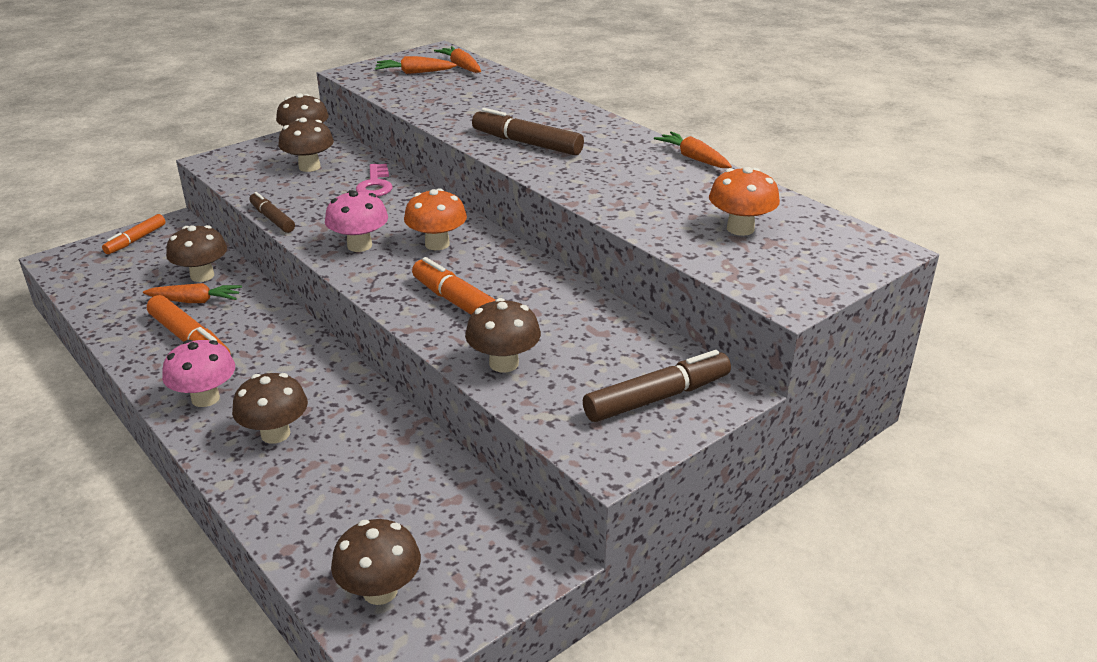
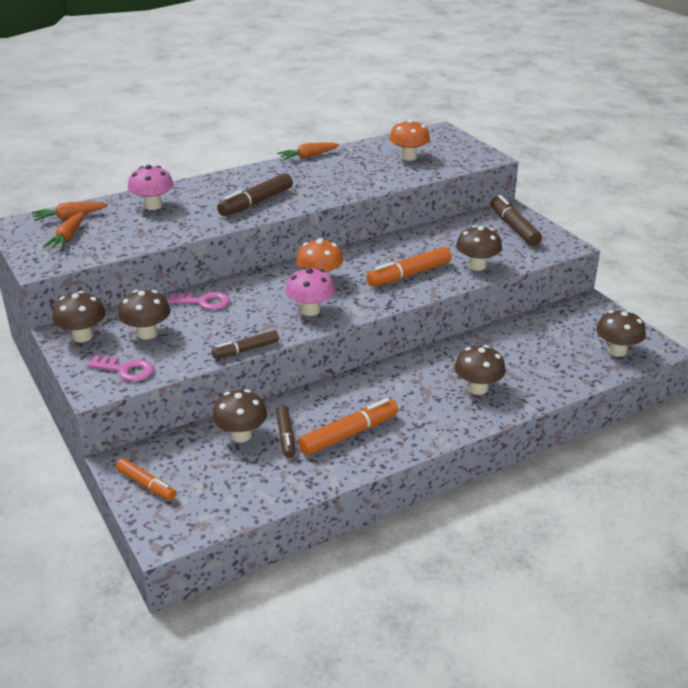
camera: 80 degrees left, 0 degrees up
(195, 301) = (285, 436): orange carrot -> brown marker
(205, 398) = (431, 421): pink mushroom -> pink mushroom (153, 206)
(242, 168) = (126, 370): none -> pink key

